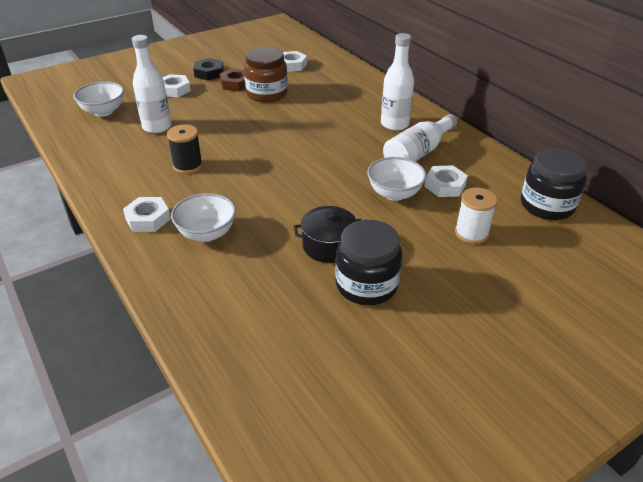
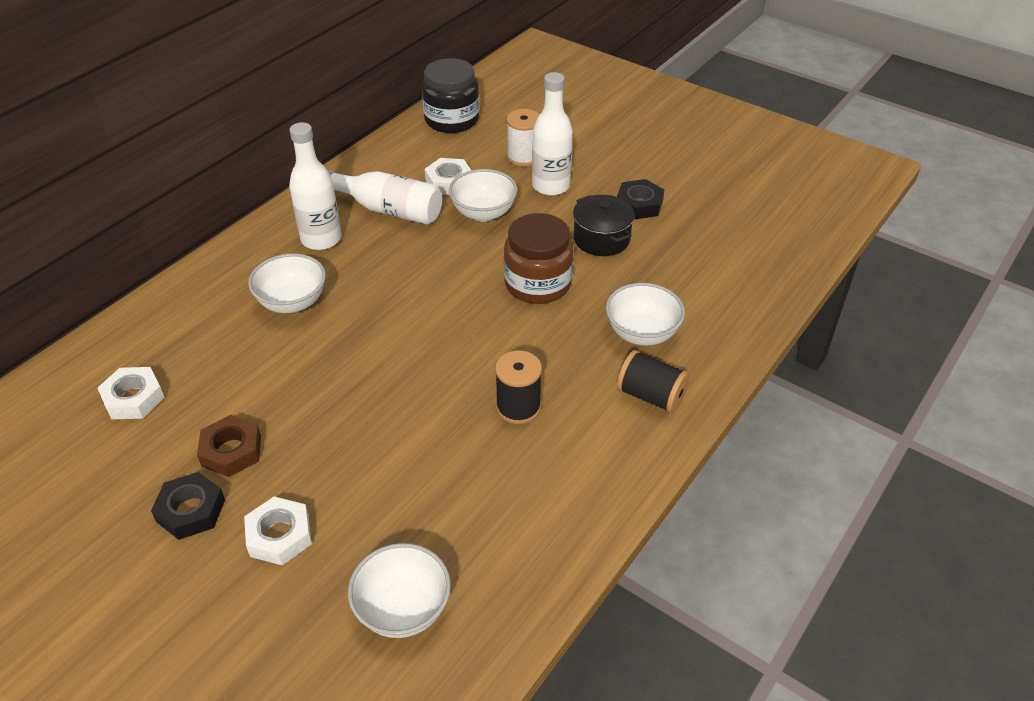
camera: 110 degrees left, 5 degrees up
(148, 219) = (651, 396): white nut -> black spool
(157, 127) = (427, 495): white bottle -> white bottle (551, 186)
(267, 94) = (262, 395): brown jar -> brown jar (537, 284)
(336, 109) = (292, 302): none -> white bowl
(366, 285) = (639, 204): black jar -> black nut

